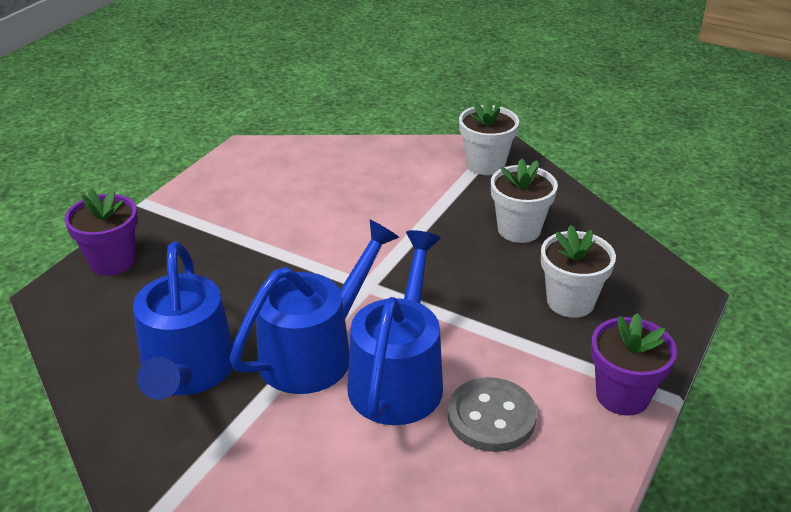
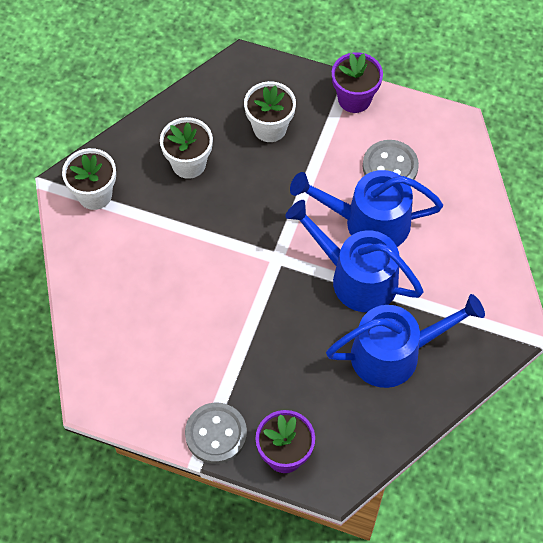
camera: 100 degrees left, 25 degrees up
(165, 217) = (216, 434): none -> grey button

